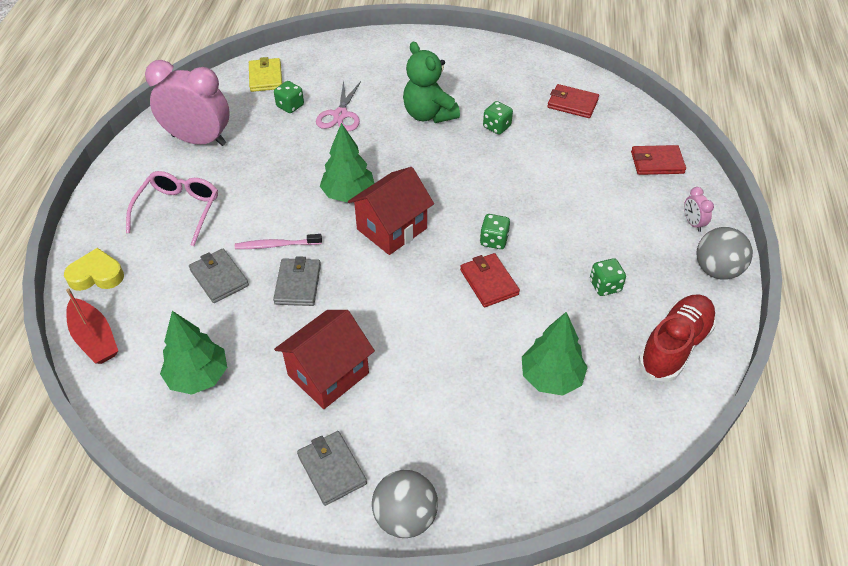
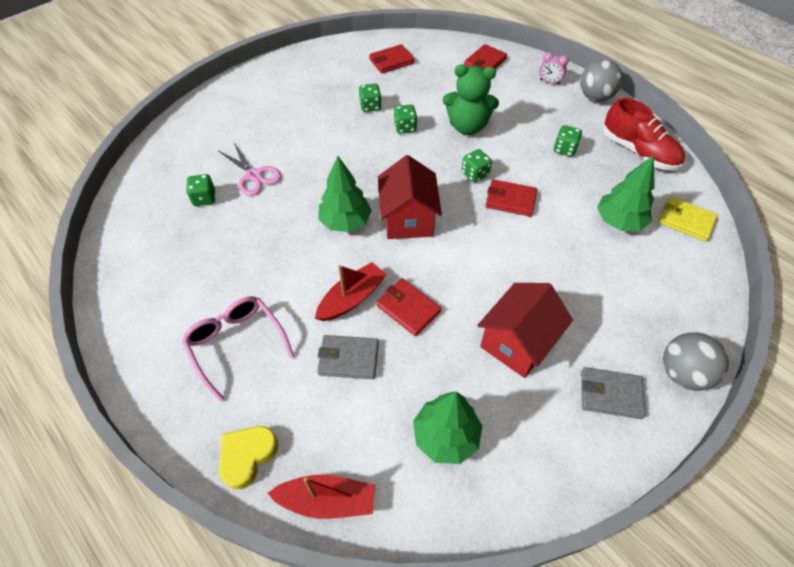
camera: 50 degrees left, 5 degrees up
(199, 140) = (166, 280): pink clock -> none
(266, 77) = (149, 193): yellow wallet -> yellow wallet (685, 221)
(276, 245) = (352, 298): pink toothbrush -> red boat
(298, 284) = (408, 308): grey wallet -> red wallet
(328, 374) = (517, 343): red house -> red house turned 45 degrees clockwise
(429, 114) = (315, 130): green teddy bear -> green teddy bear (467, 126)
(497, 163) = (405, 127): none -> green dice
(674, 346) = (638, 151): red shoe -> red shoe turned 150 degrees clockwise

